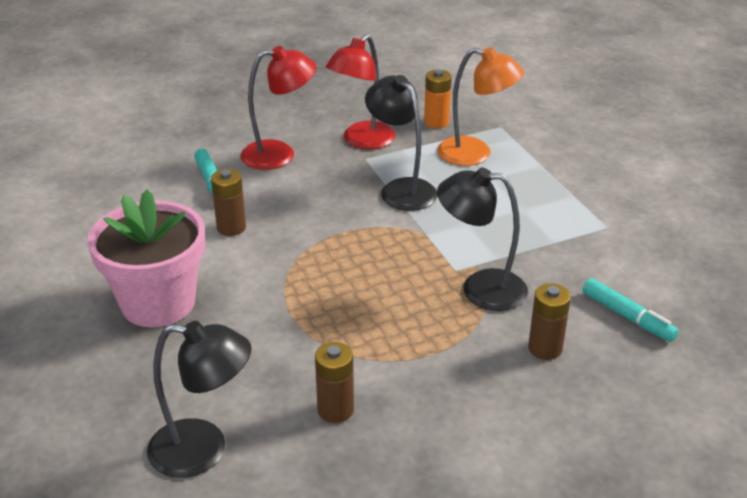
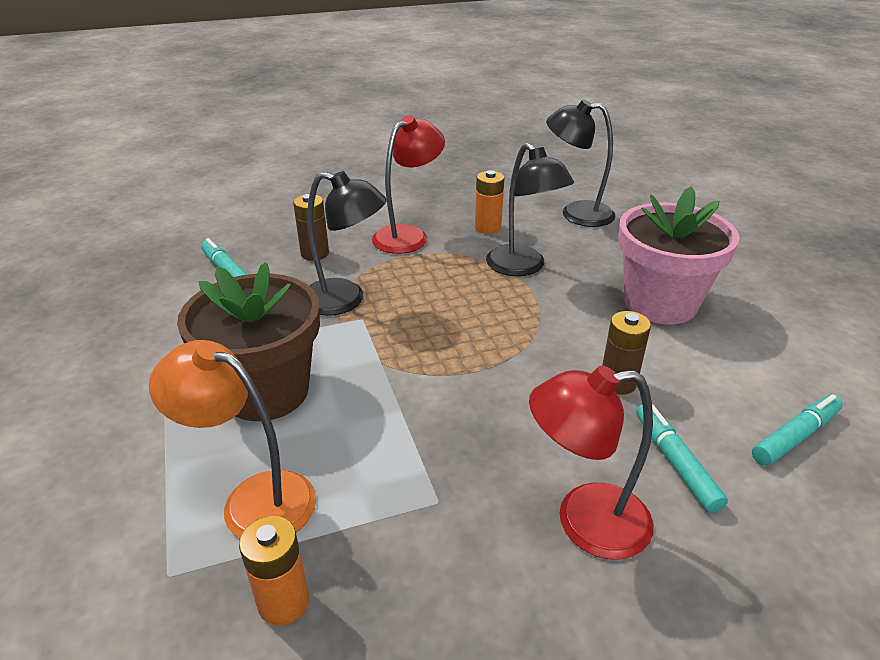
camera: 175 degrees left, 0 degrees up
(119, 200) = (795, 436): none -> turquoise marker
(335, 410) = (488, 227): brown battery -> orange battery
(362, 141) = (439, 549): red lamp -> red lamp (408, 235)
(401, 189) = (393, 432): black lamp -> black lamp (523, 267)
(505, 208) = (266, 391): none -> brown flower pot

